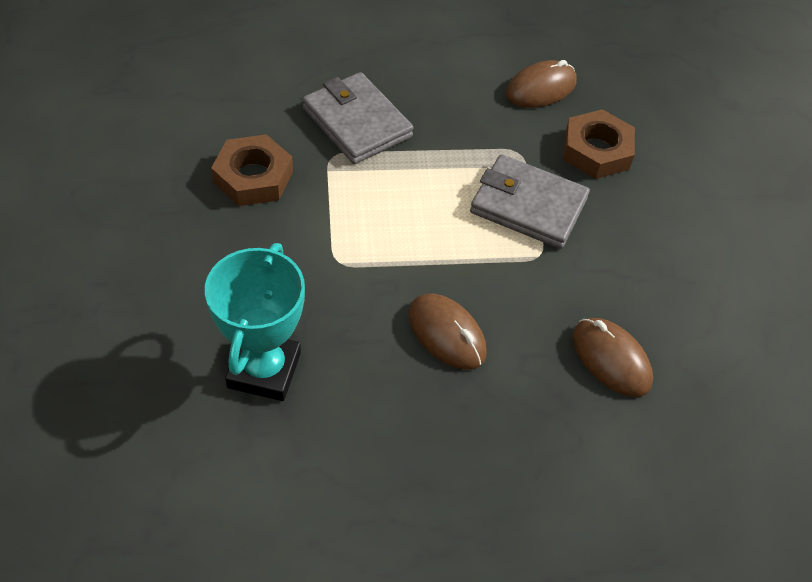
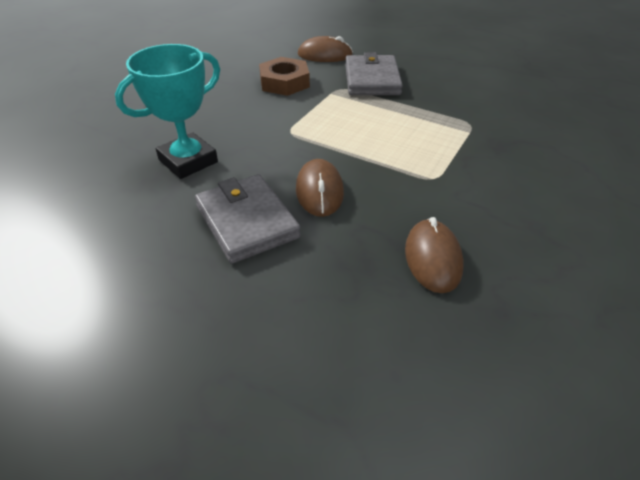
camera: 40 degrees right, 10 degrees down
(528, 205) = (450, 151): grey wallet -> grey wallet (247, 221)
(541, 88) = (519, 100): brown mouse -> brown mouse (325, 55)
(596, 151) = (535, 142): brown nut -> none

